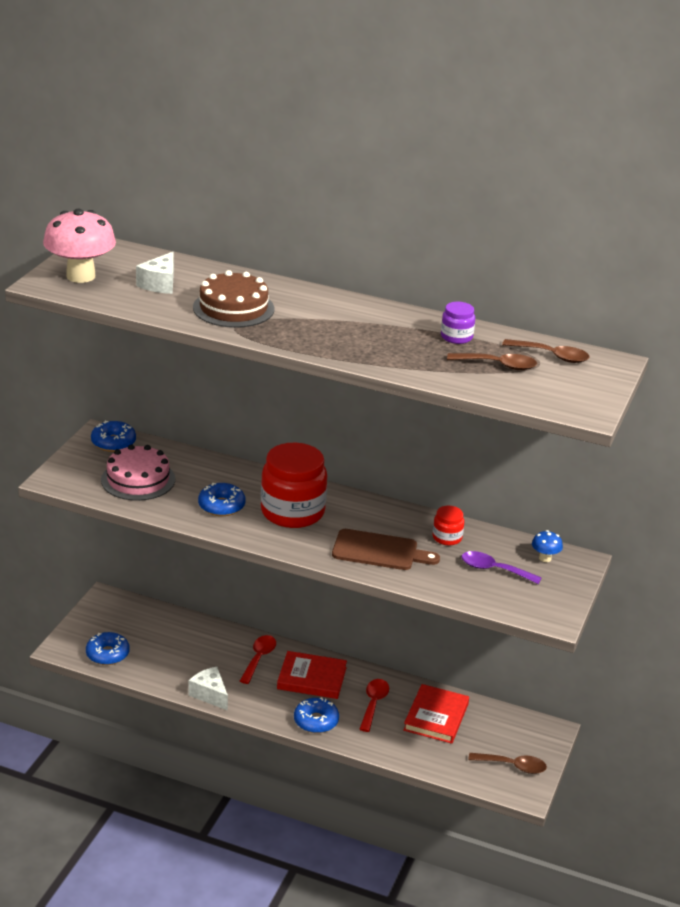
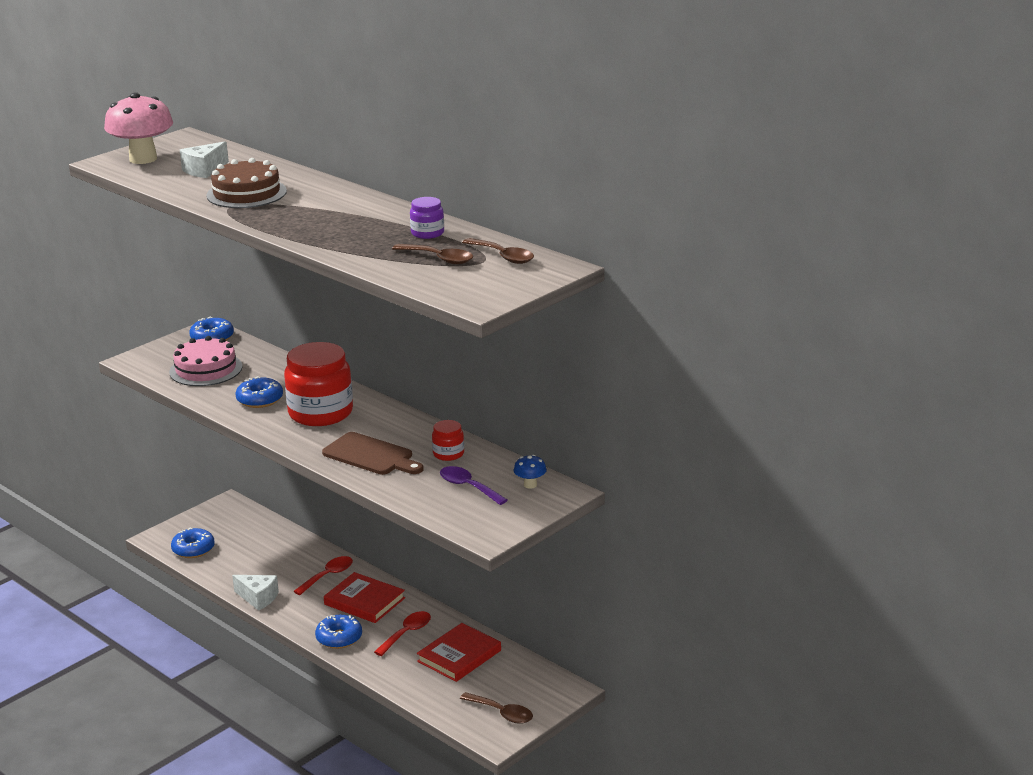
camera: 25 degrees right, 5 degrees down
(209, 694) = (258, 598): white cheese -> white cheese turned 135 degrees clockwise

